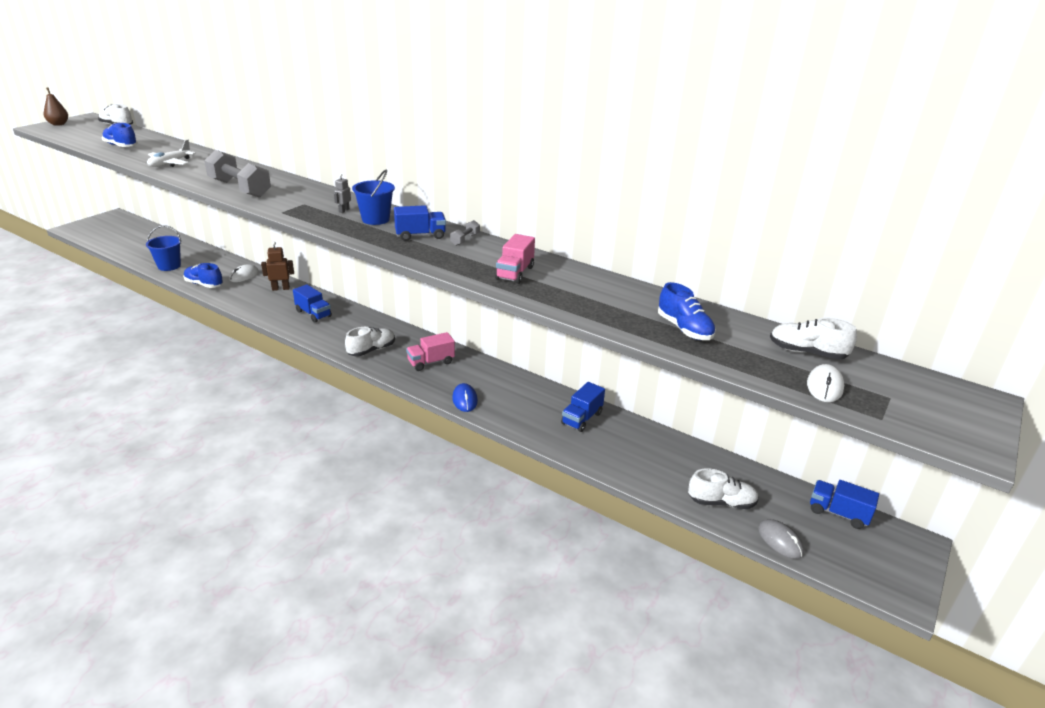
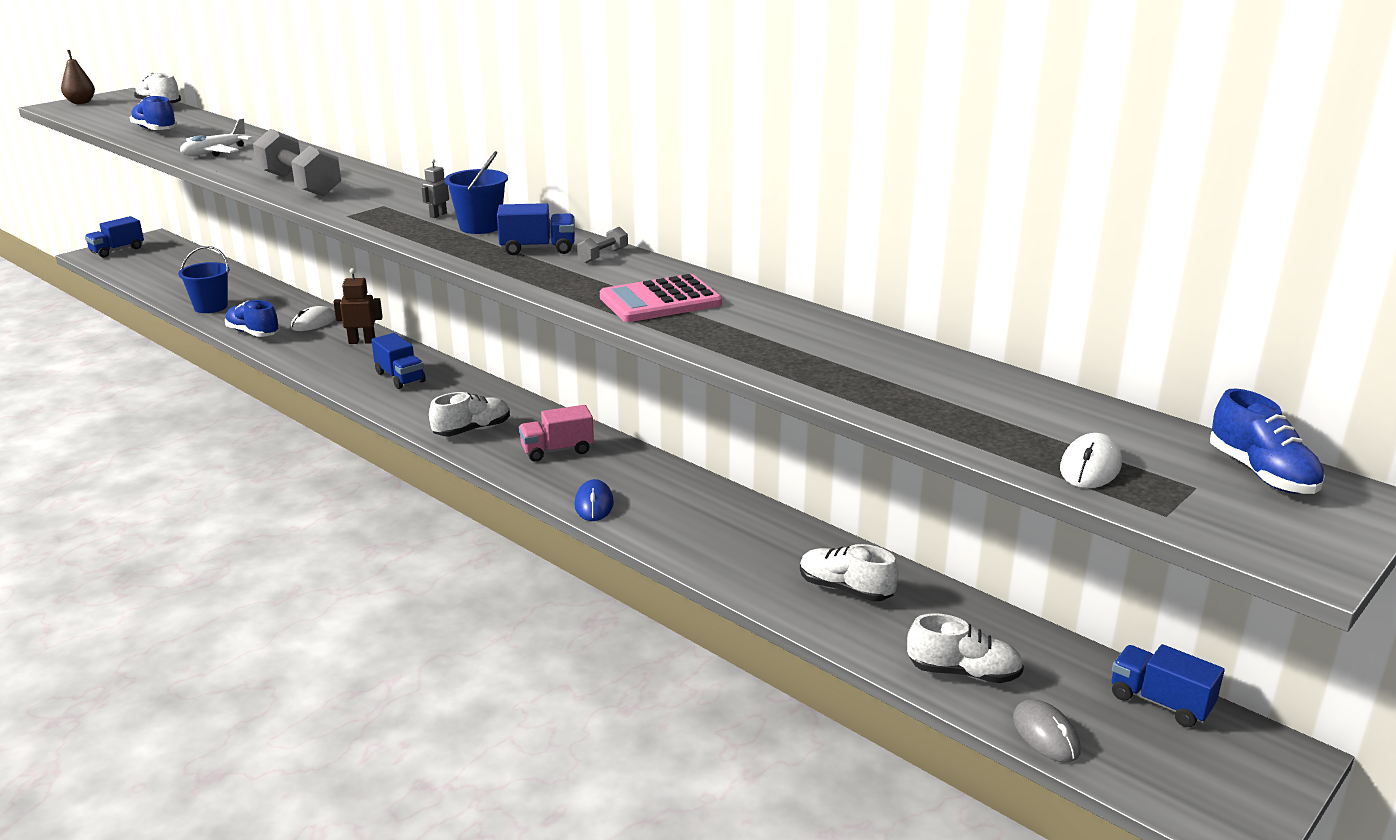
camera: 10 degrees right, 5 degrees down
(515, 273) = (660, 301): pink truck -> pink calculator
(582, 418) = (771, 540): blue truck -> blue truck (117, 250)
(684, 329) = (894, 382): blue shoe -> blue shoe (1261, 474)
(807, 352) = (1083, 421): white shoe -> white shoe (845, 589)

